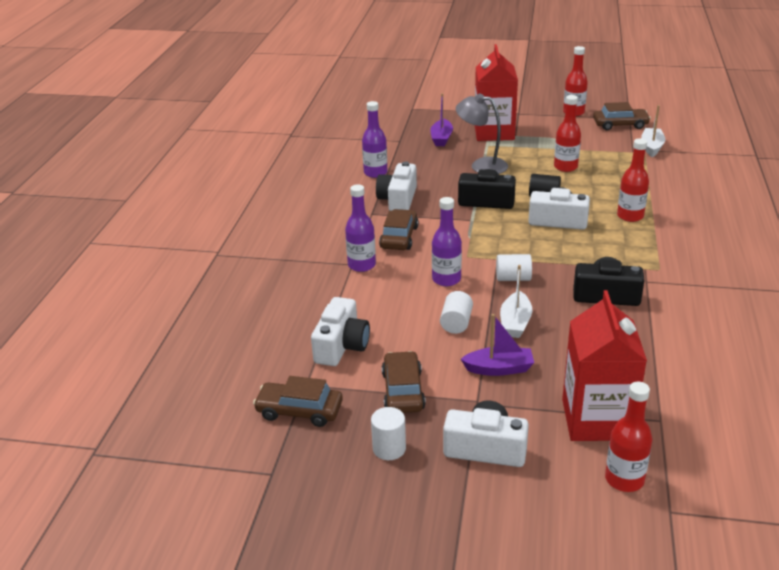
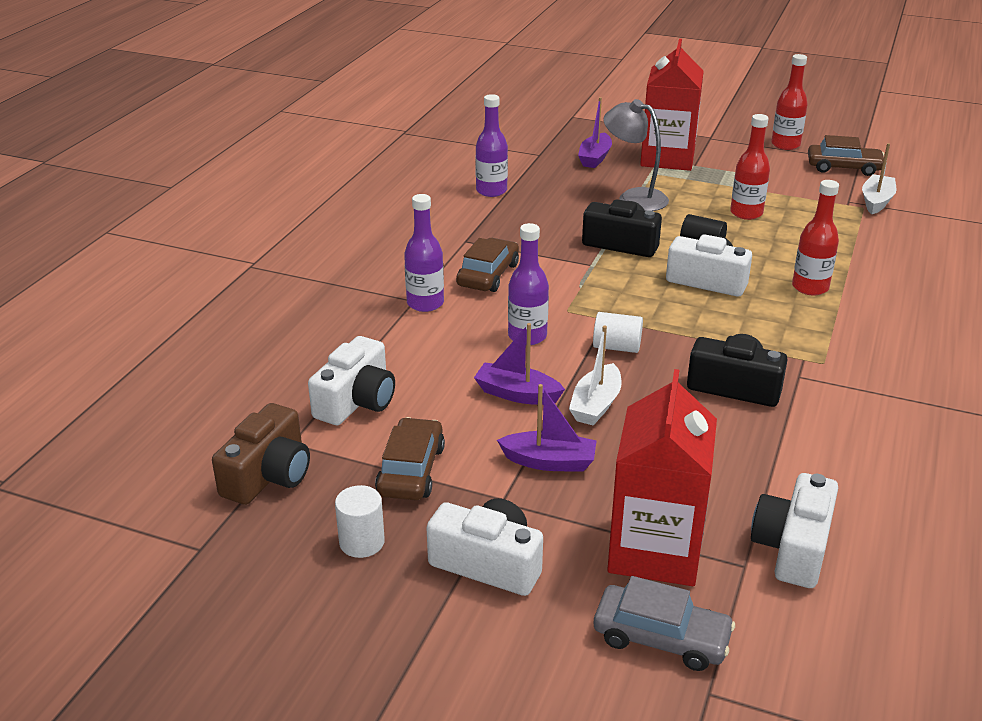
camera: 10 degrees right, 0 degrees up
(299, 411) = (268, 475): brown car -> brown camera
(398, 200) = (506, 227): white camera -> white camera (792, 547)
(456, 323) = (517, 394): white cylinder -> purple boat
(624, 479) = (661, 637): red bottle -> grey car

